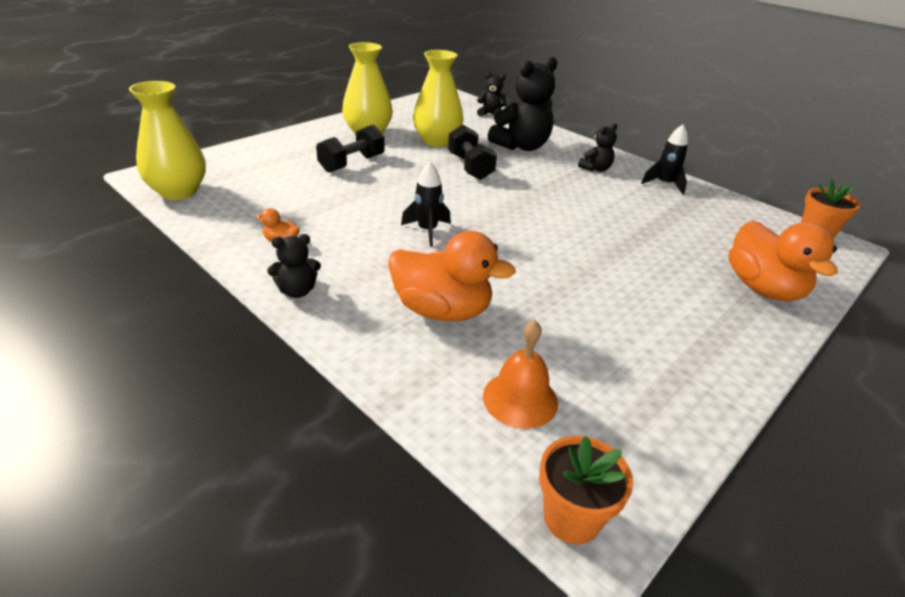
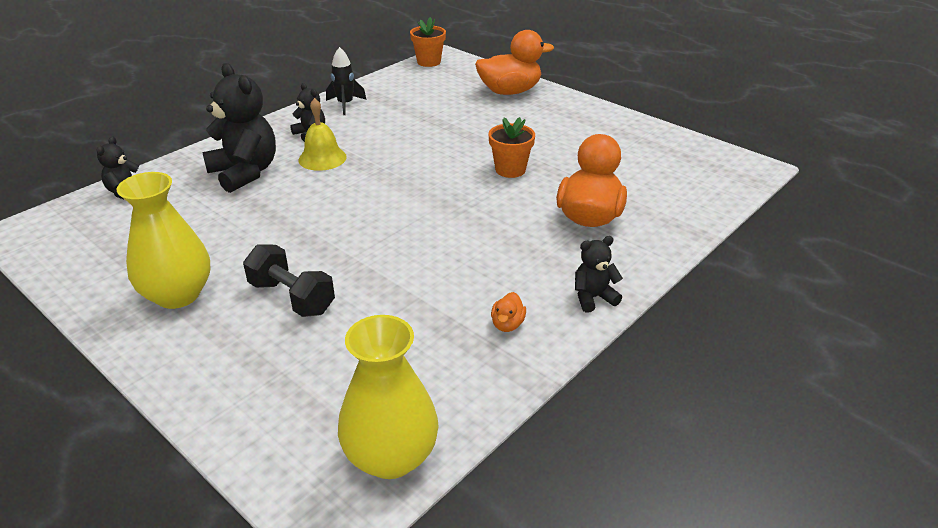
camera: 90 degrees left, 0 degrees up
(297, 291) = (593, 297): black teddy bear -> black teddy bear turned 90 degrees counterclockwise
(427, 231) = (461, 229): black rocket -> none
(437, 141) = (219, 233): yellow vase -> none
(470, 167) = (304, 207): black dumbbell -> none
(520, 399) = (671, 185): orange bell -> none
(551, 174) = (322, 158): none -> yellow bell
(571, 518) = (750, 173): orange flower pot -> orange flower pot (510, 170)

